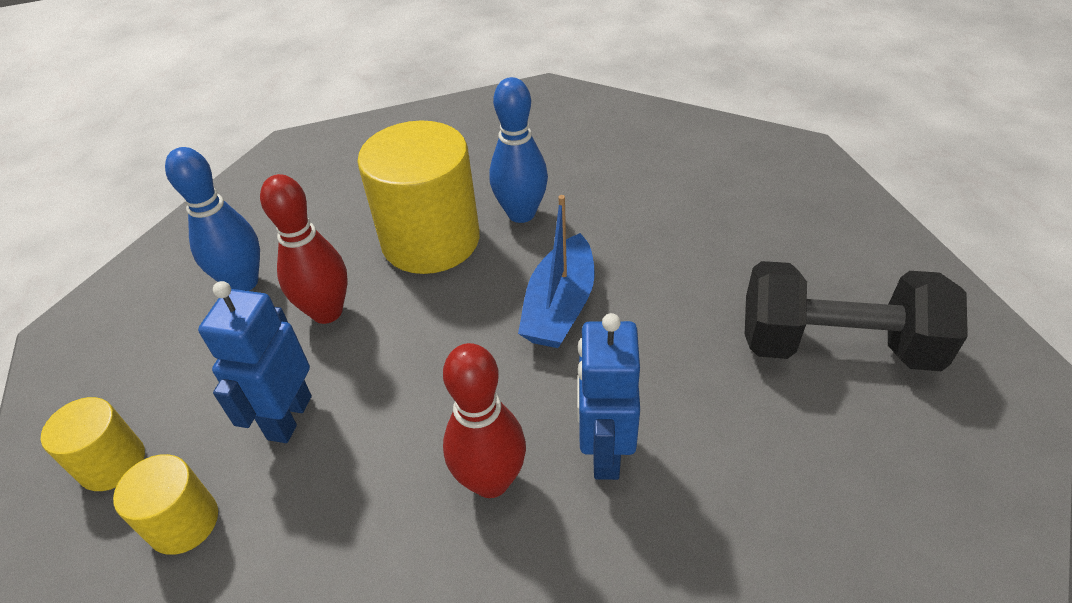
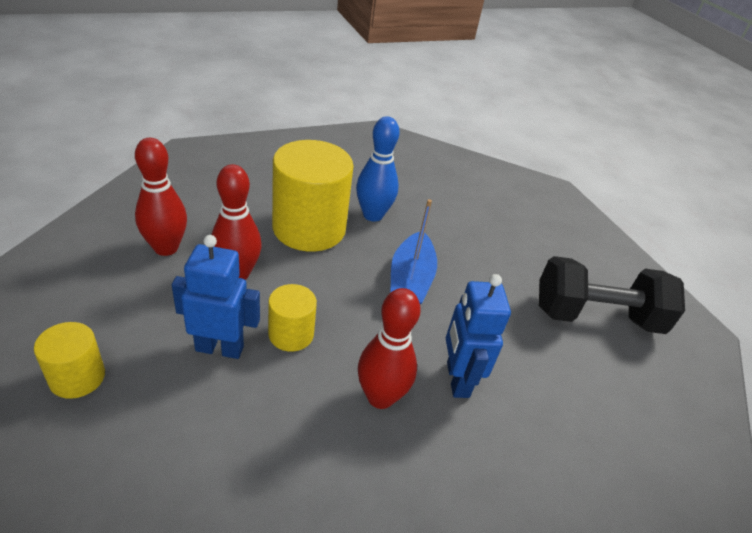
camera: 15 degrees left, 5 degrees down
(184, 522) = (146, 423): yellow cylinder -> yellow cylinder (291, 334)
(243, 282) = (166, 248): blue bowling pin -> red bowling pin
(289, 417) = (220, 348): blue robot -> blue robot turned 90 degrees clockwise

